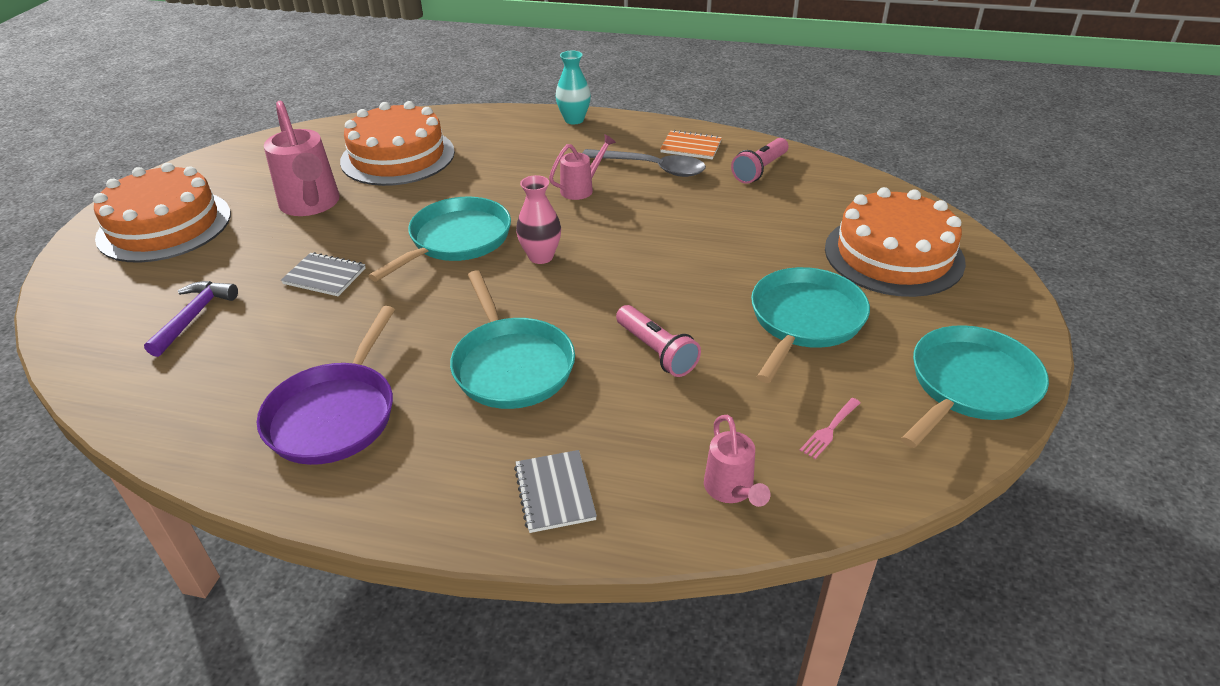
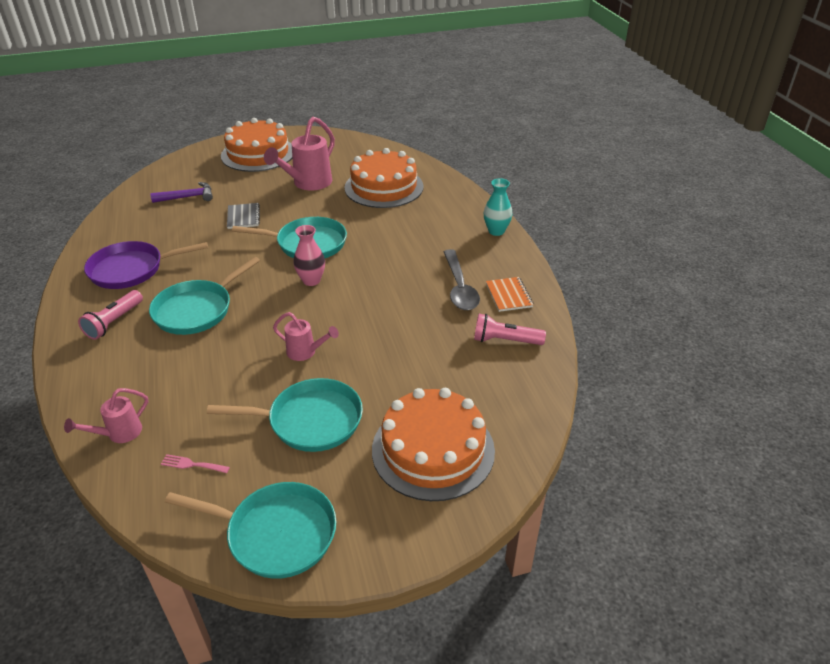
camera: 60 degrees right, 0 degrees up
(554, 492) = (96, 364): grey notebook -> none
(581, 188) = (405, 267): pink watering can -> pink watering can (306, 352)
(656, 351) = (238, 361): pink flashlight -> pink flashlight (114, 322)

